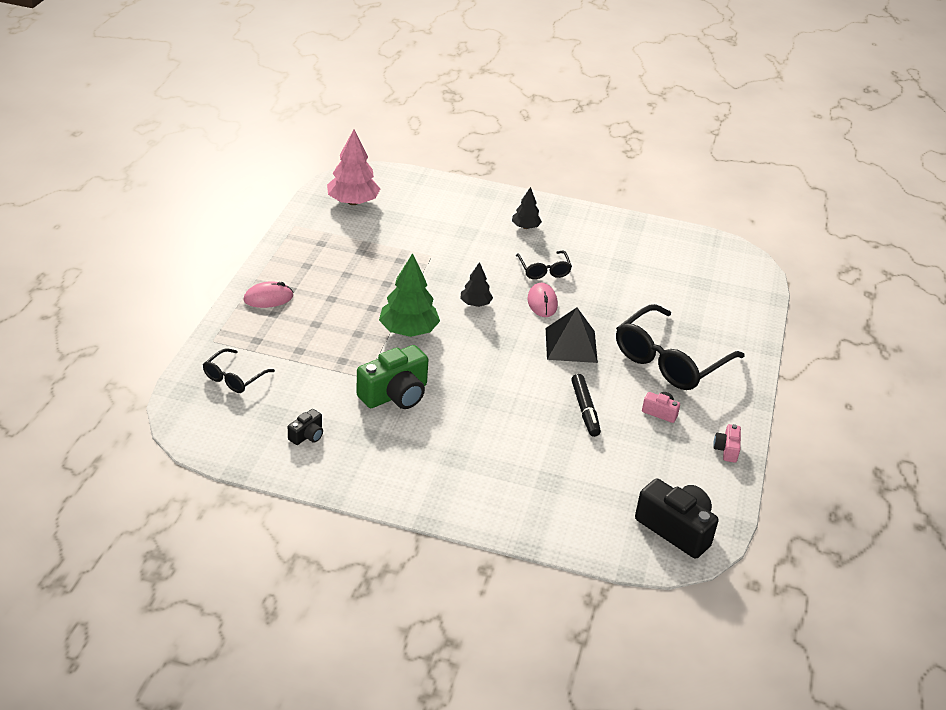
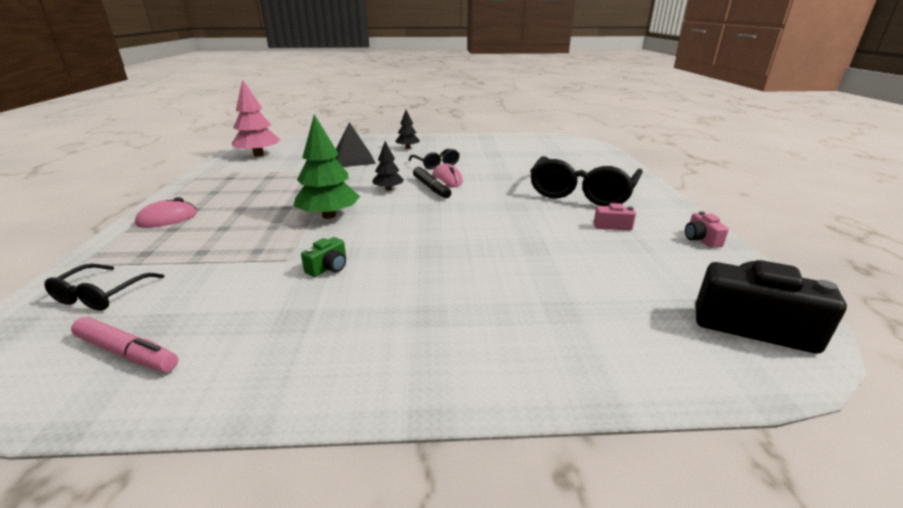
camera: 15 degrees left, 10 degrees down
(260, 432) = (127, 352): none -> pink marker
(307, 435) = (207, 339): black camera -> none
(395, 394) = (328, 267): green camera -> green camera, size x0.49
(571, 345) = (491, 198): black pyramid -> black pyramid (353, 159)
(585, 409) = (542, 238): black marker -> black marker (431, 188)

